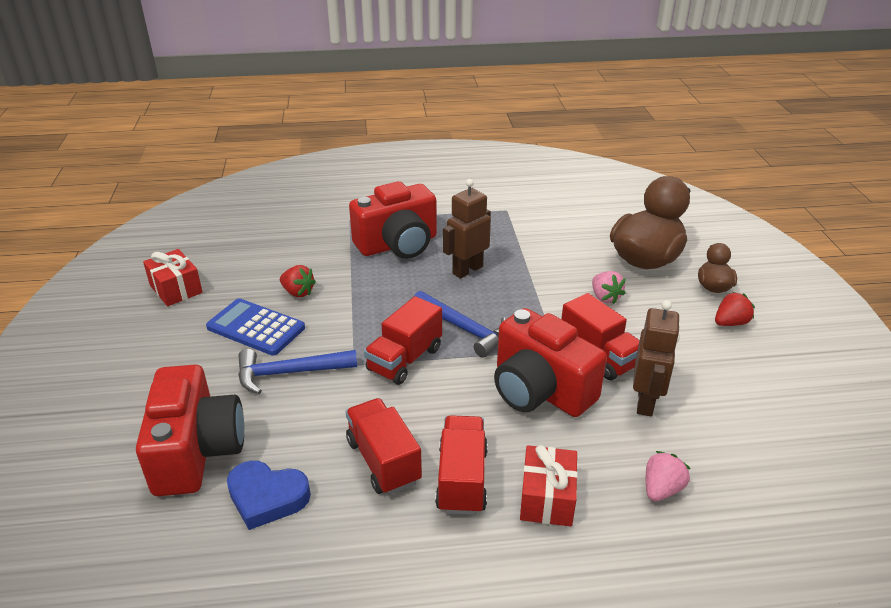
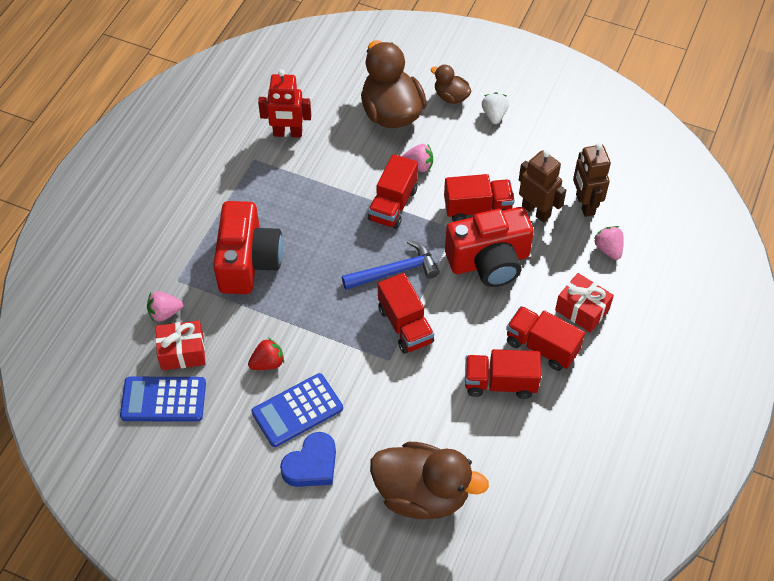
camera: 60 degrees left, 20 degrees up
(176, 289) = (194, 455): red gift -> red gift (182, 352)
(197, 451) = (422, 494): red camera -> brown duck
(225, 254) = (163, 399): none -> blue calculator
(267, 497) = (493, 463): blue heart -> blue heart (311, 464)
(289, 373) = (372, 406): blue hammer -> none
(312, 225) = (165, 313): none -> pink strawberry
(467, 270) = (321, 232): brown robot -> brown robot (584, 204)
(541, 299) = (393, 205): none -> red truck
(553, 216) = (288, 133): none -> red robot
(730, 323) = (494, 115): red strawberry -> white strawberry

